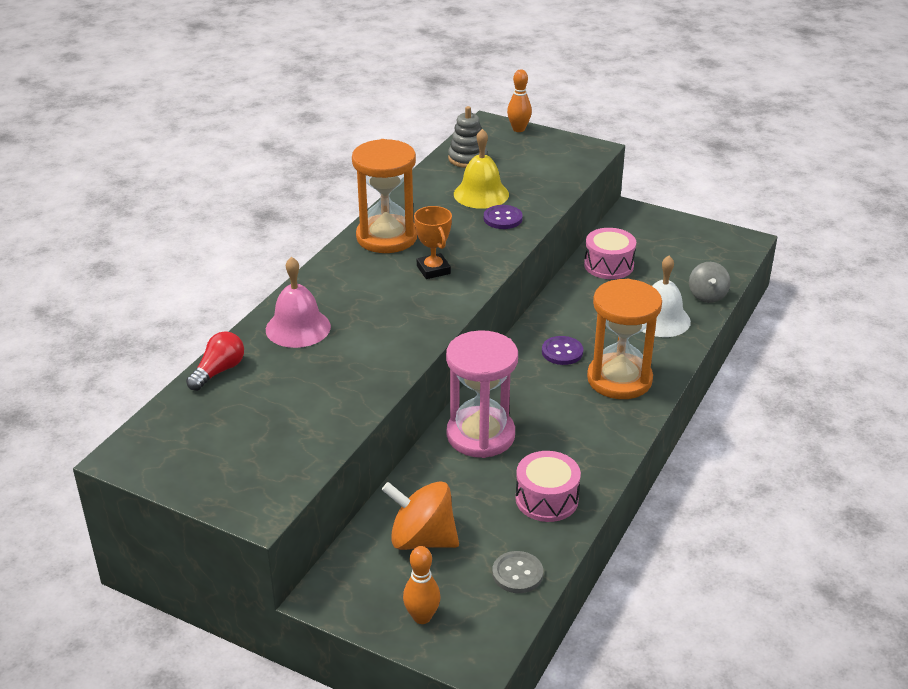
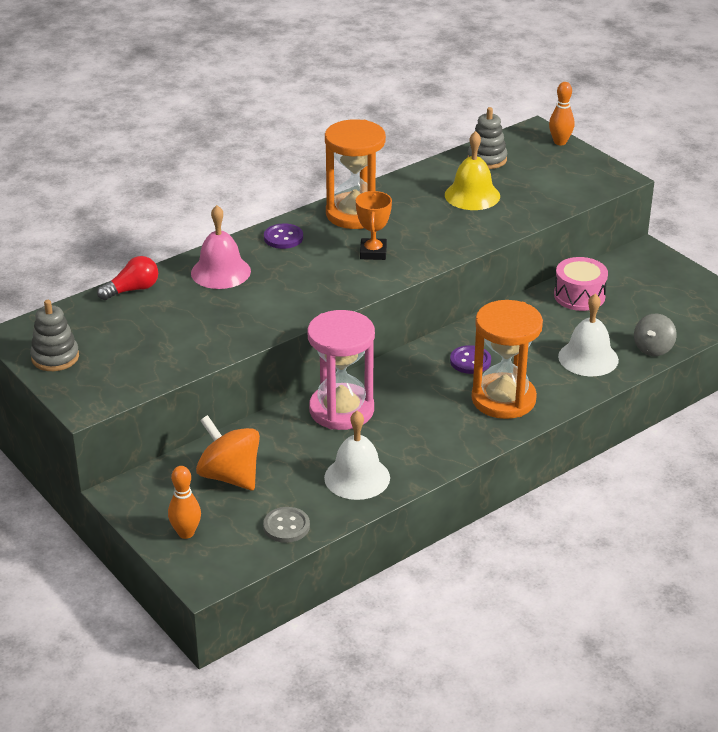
camera: 25 degrees right, 0 degrees up
(187, 469) = (55, 357): none -> grey stacking toy
(503, 218) = (473, 223): purple button -> purple button (283, 238)
(546, 499) = (357, 477): pink drum -> white bell

